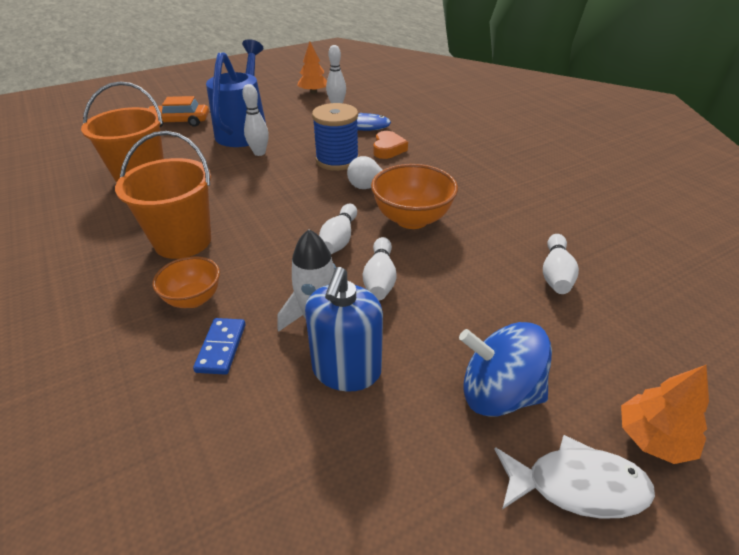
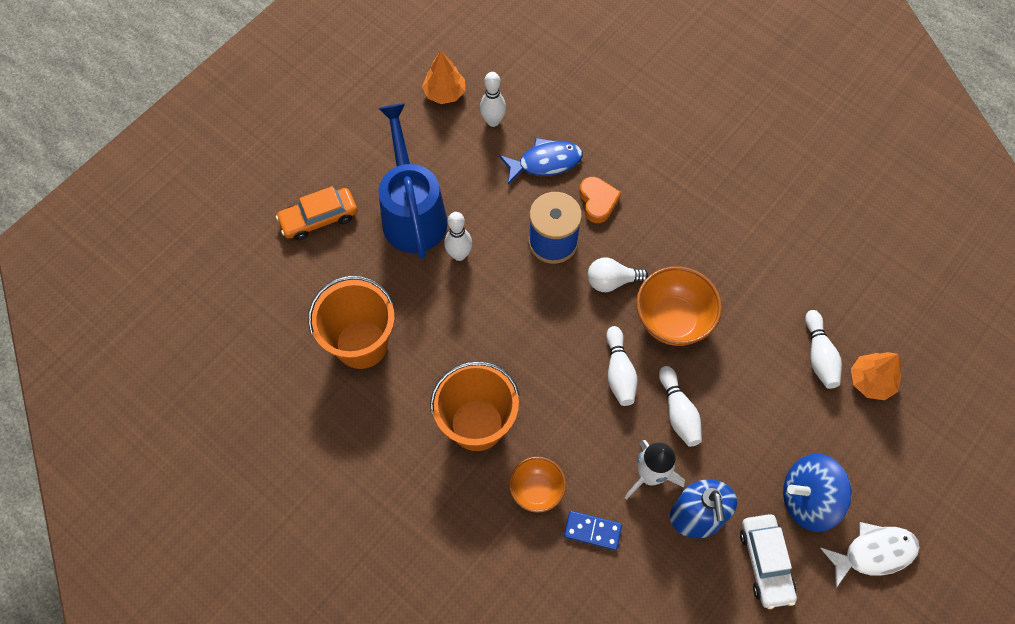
camera: 20 degrees left, 25 degrees up
(221, 347) = (592, 531): blue domino -> blue domino turned 60 degrees counterclockwise
(410, 445) = (765, 562): none -> white car
(653, 438) = (913, 500): orange tree -> orange tree (871, 381)

